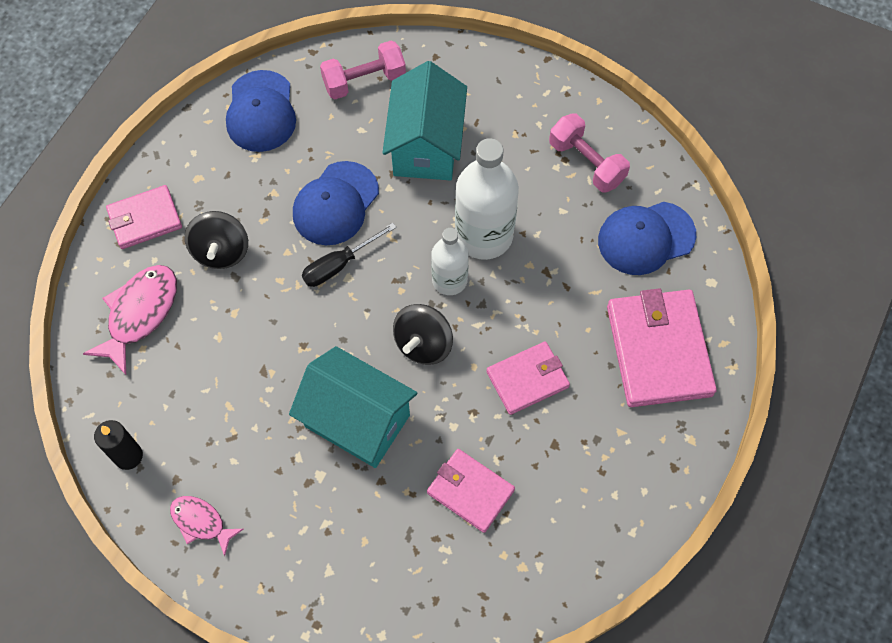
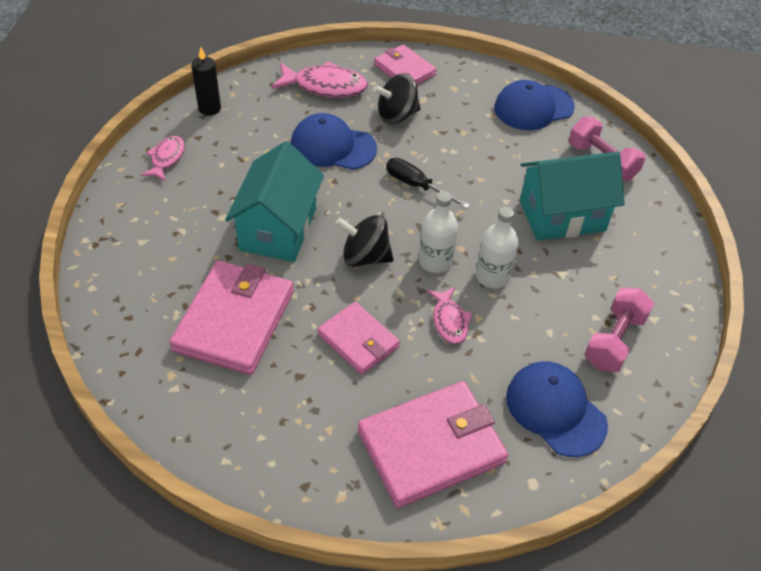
camera: 70 degrees right, 15 degrees down
(335, 204) = (472, 170): blue cap -> blue cap (333, 146)
(470, 491) = (234, 320): pink wallet -> pink wallet, size x1.67
(484, 235) = (492, 276): white bottle -> white bottle, size x0.60
(527, 291) = (449, 321): none -> pink fish

